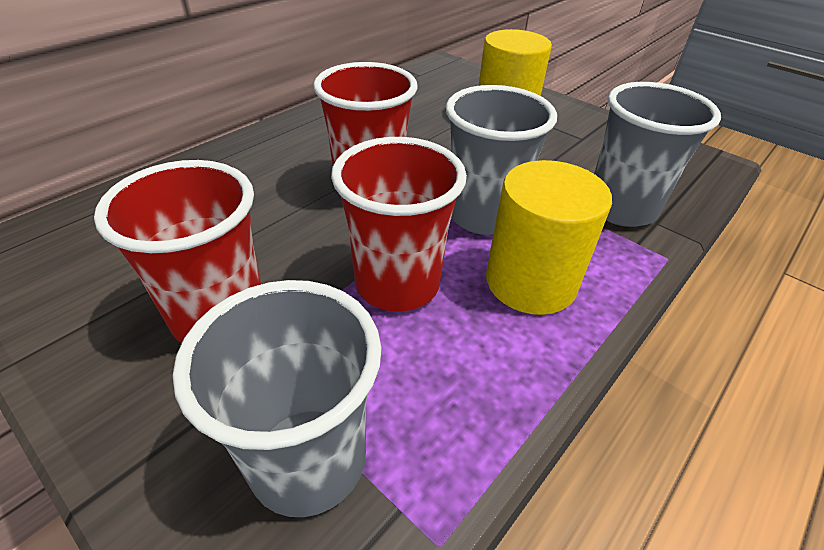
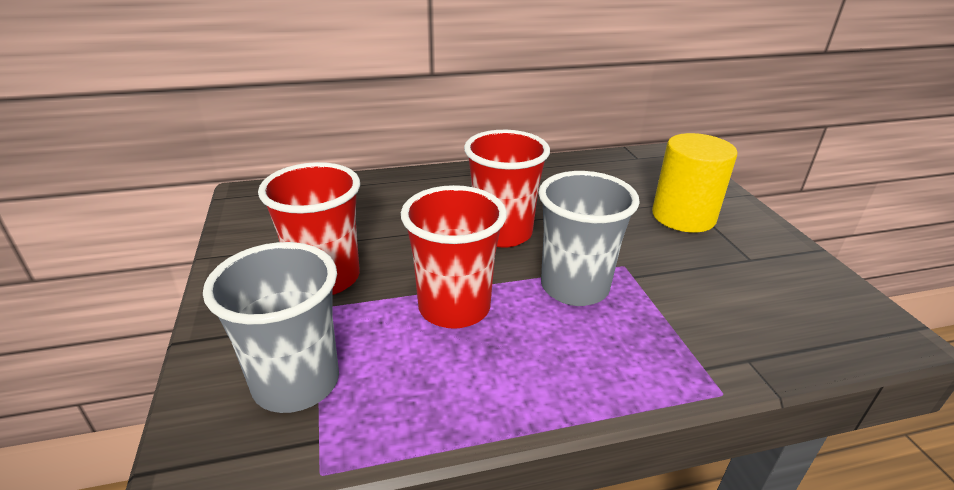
camera: 35 degrees right, 10 degrees down
(530, 282) = (561, 352): yellow cylinder -> none
(621, 208) = (720, 333): grey cup -> none

